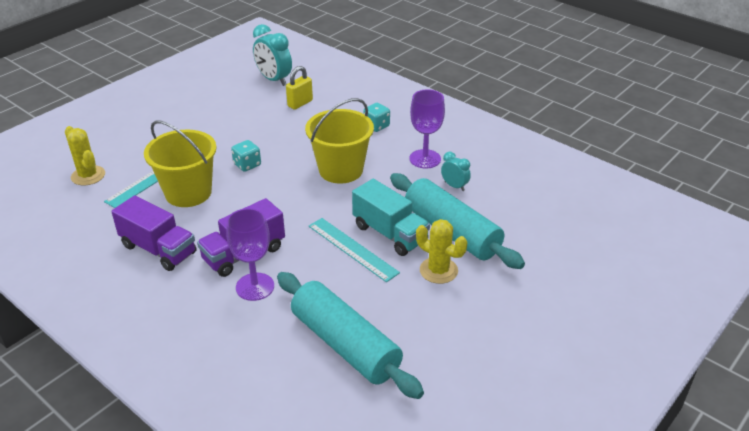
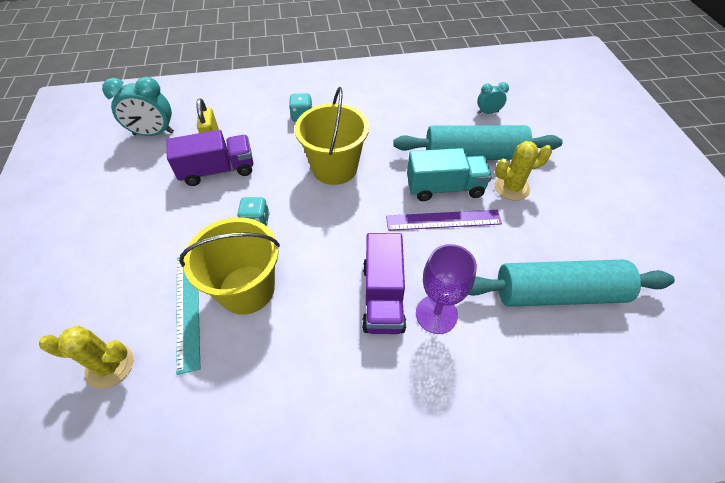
camera: 50 degrees left, 15 degrees up
(158, 249) = (310, 364): purple truck -> purple truck (217, 170)
(352, 249) = (443, 220): turquoise ruler -> purple ruler
(425, 159) = (374, 117): purple goblet -> none
(454, 186) = (423, 123): turquoise clock -> turquoise clock (488, 112)

